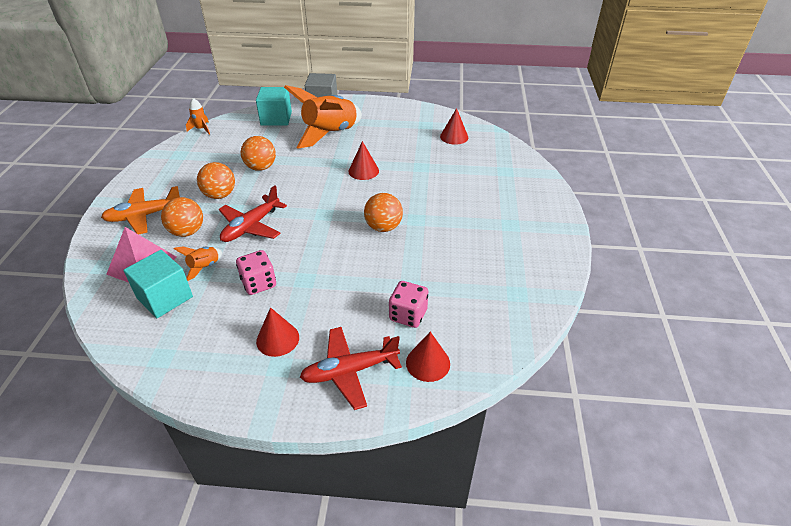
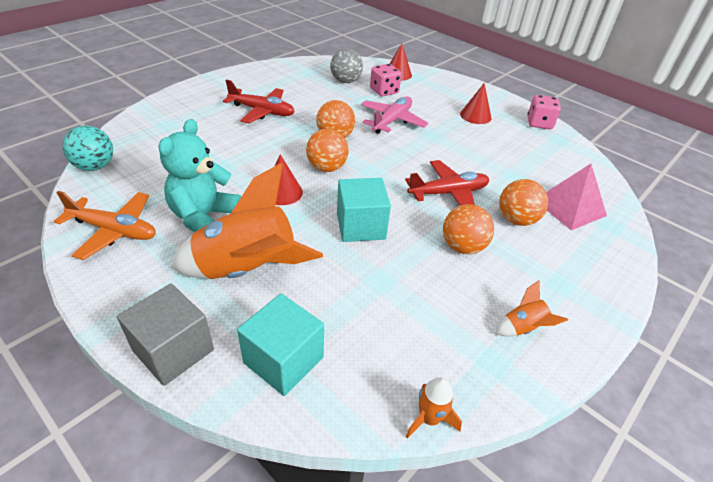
camera: 145 degrees left, 0 degrees up
(144, 216) = (564, 265): orange plane -> orange plane (114, 231)
(165, 297) = (551, 172): turquoise cube -> turquoise cube (360, 226)
(204, 267) = (510, 179): orange rocket -> orange rocket (523, 328)
(259, 283) = (469, 148): pink dice -> pink dice (539, 123)
(261, 167) = (388, 262): orange ball -> orange ball (327, 168)
(349, 371) = (443, 88): red plane -> red plane (262, 111)
(357, 274) = (392, 121): none -> pink plane
(384, 140) = (204, 218): none -> turquoise teddy bear
(454, 137) = (132, 178): red cone -> none
(463, 304) = (345, 81): none -> grey ball
(483, 132) = (95, 166): none -> turquoise ball

